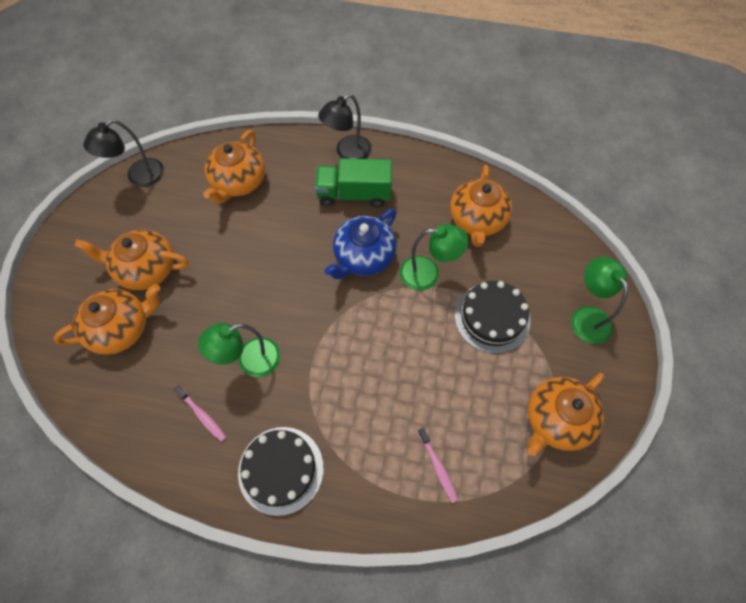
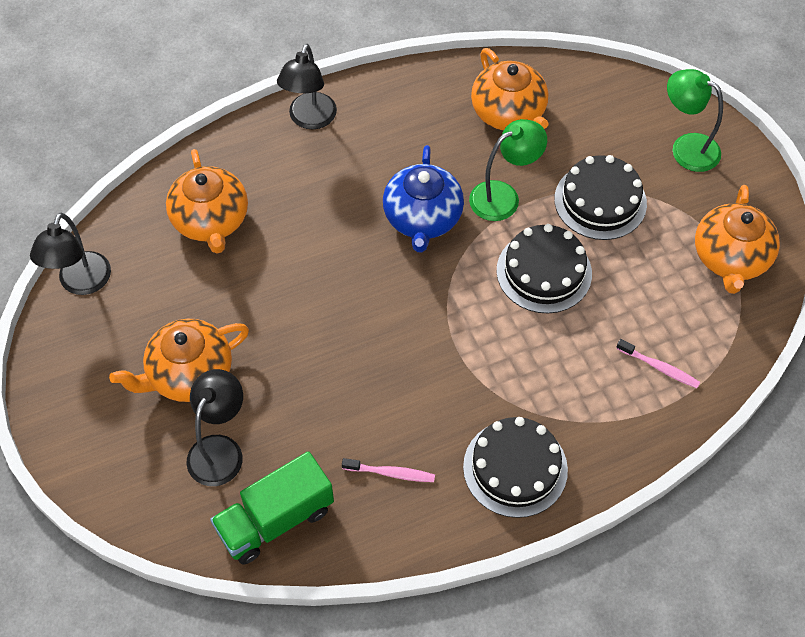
camera: 35 degrees left, 5 degrees down
(122, 328) = (220, 449): orange teapot -> black lamp
(250, 361) = (394, 391): green lamp -> none
(354, 194) = (356, 160): green truck -> green truck (275, 519)
(413, 343) = (544, 272): none -> black cake

